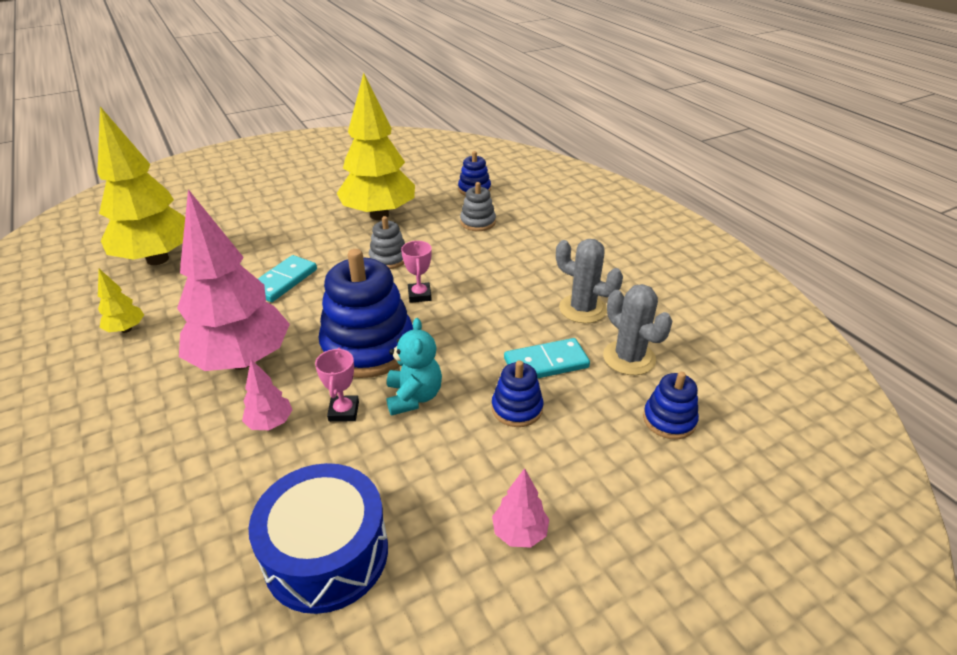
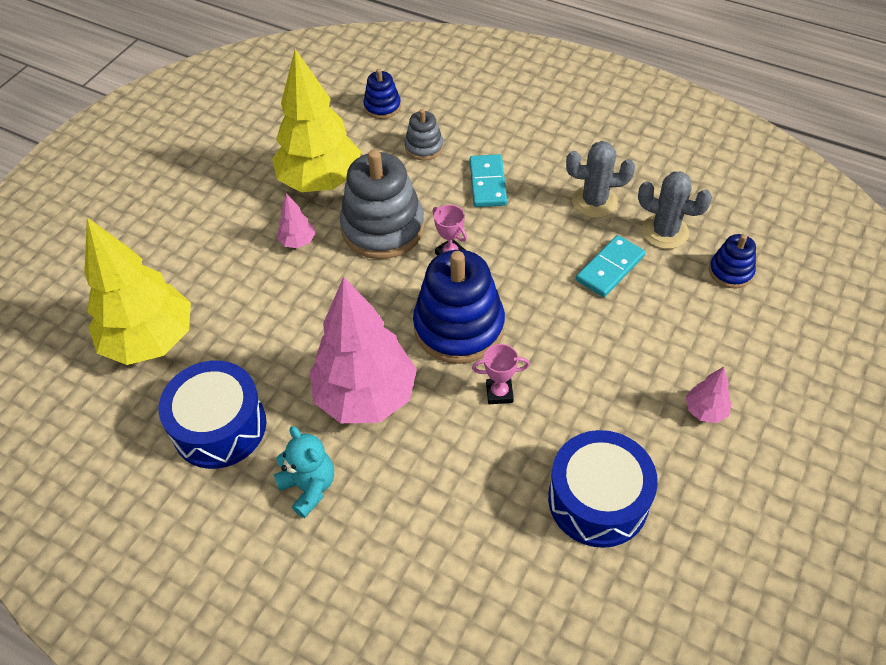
camera: 30 degrees left, 15 degrees up
(126, 329) = (219, 426): yellow tree -> blue drum
(270, 423) = (453, 435): pink tree -> pink tree (298, 242)
(283, 281) = (310, 301): turquoise domino -> turquoise domino (487, 183)
(344, 411) = (499, 393): pink trophy -> pink trophy turned 60 degrees counterclockwise
(389, 258) = (383, 228): grey stacking toy -> grey stacking toy, size x2.00
(414, 397) = (540, 351): turquoise teddy bear -> turquoise teddy bear (309, 487)
(517, 408) = (623, 319): blue stacking toy -> none

